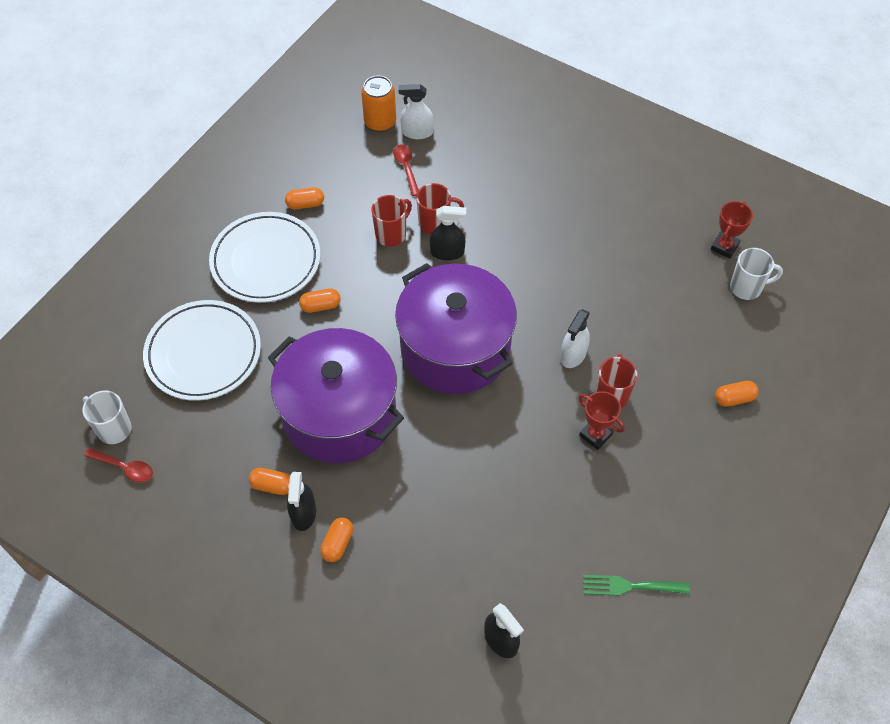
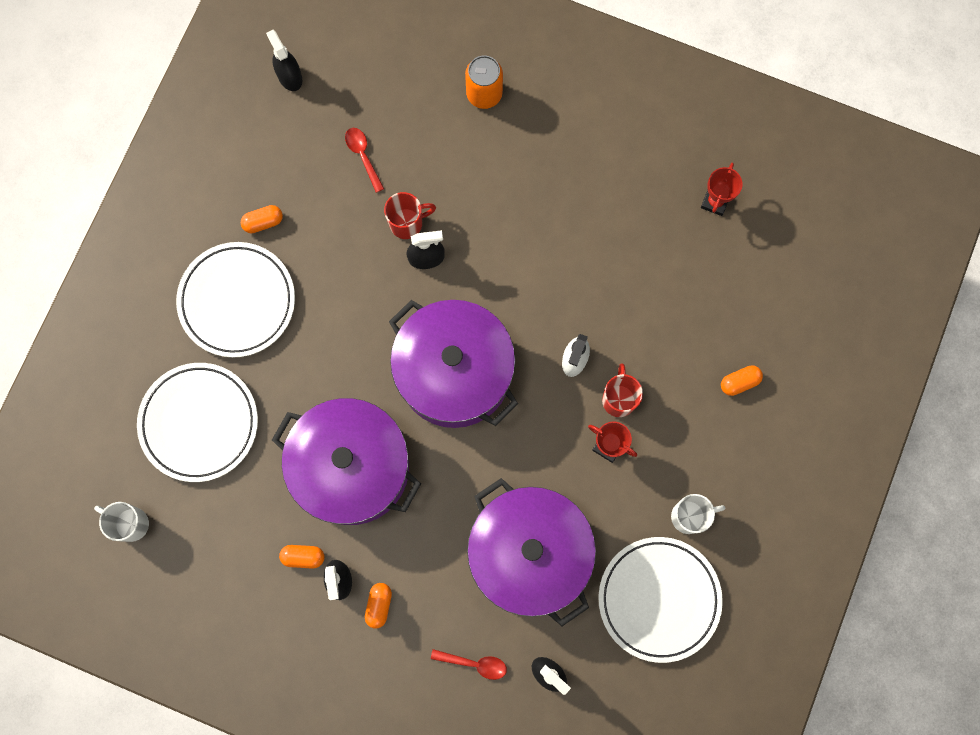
camera: 10 degrees left, 20 degrees up
(125, 468) = (154, 563): red spoon -> red spoon (474, 663)
(320, 306) = (307, 346): orange capsule -> none
(355, 103) = (289, 76): none -> black spray bottle
(380, 122) = (322, 98): orange can -> orange can (484, 94)
(391, 234) = (363, 245): red mug -> none
(417, 132) = (366, 105): white spray bottle -> none
(500, 520) = (529, 554): none -> purple pot
(629, 586) = (659, 599): green fork -> white plate
(746, 288) = (742, 249): white mug -> white mug (689, 516)

